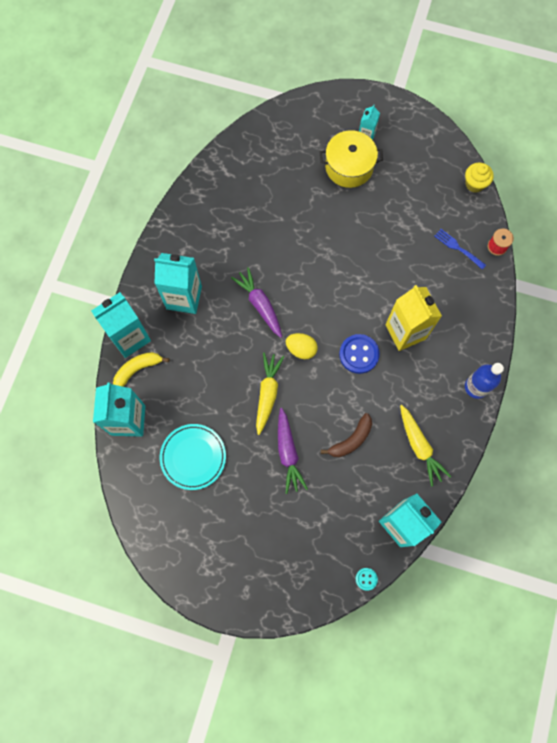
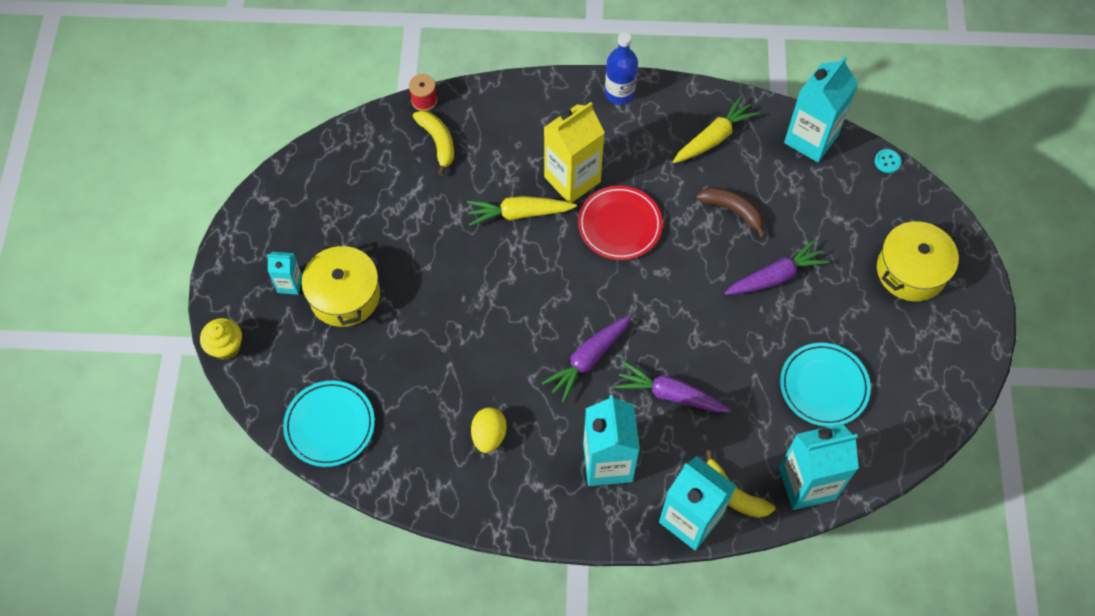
camera: 105 degrees left, 10 degrees down
(219, 350) = (670, 394): none -> purple carrot
(260, 143) = (330, 425): none -> turquoise plate
(265, 559) = (911, 271): none -> yellow pot
(267, 393) = (708, 319): yellow carrot -> yellow carrot (519, 214)
(301, 349) = (635, 293): yellow egg -> yellow egg (489, 435)
(359, 354) = (619, 225): blue button -> red plate
(458, 248) = (438, 142): blue fork -> yellow banana
(474, 184) = (337, 139): yellow cupcake -> yellow cupcake (226, 347)

